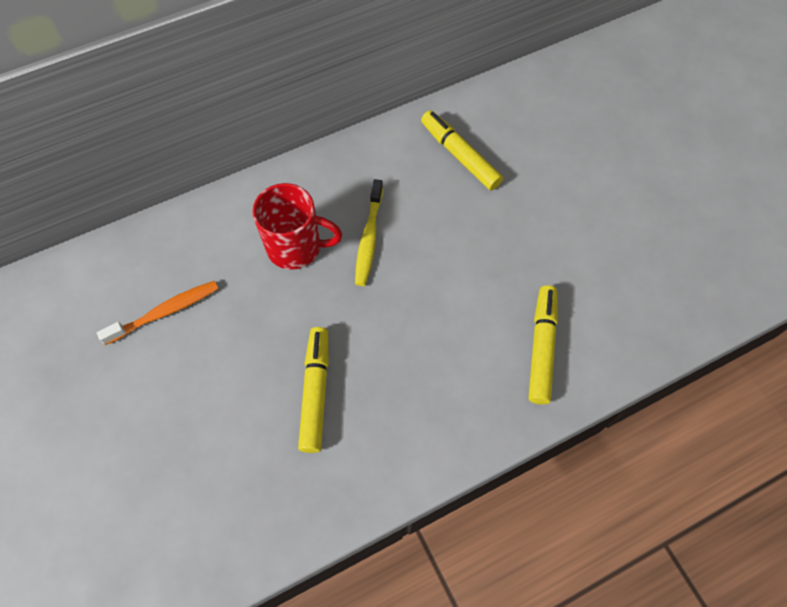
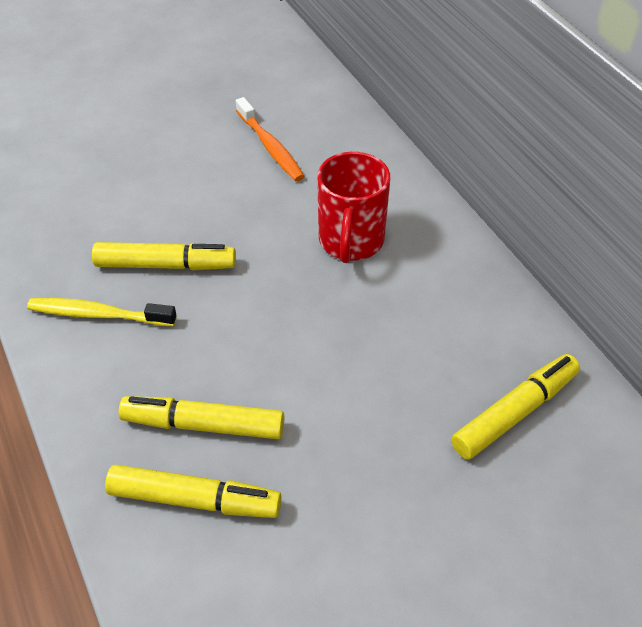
camera: 90 degrees right, 15 degrees down
(369, 238) = (366, 308): yellow toothbrush -> yellow toothbrush (98, 314)
(480, 346) = (204, 425): none -> yellow marker

